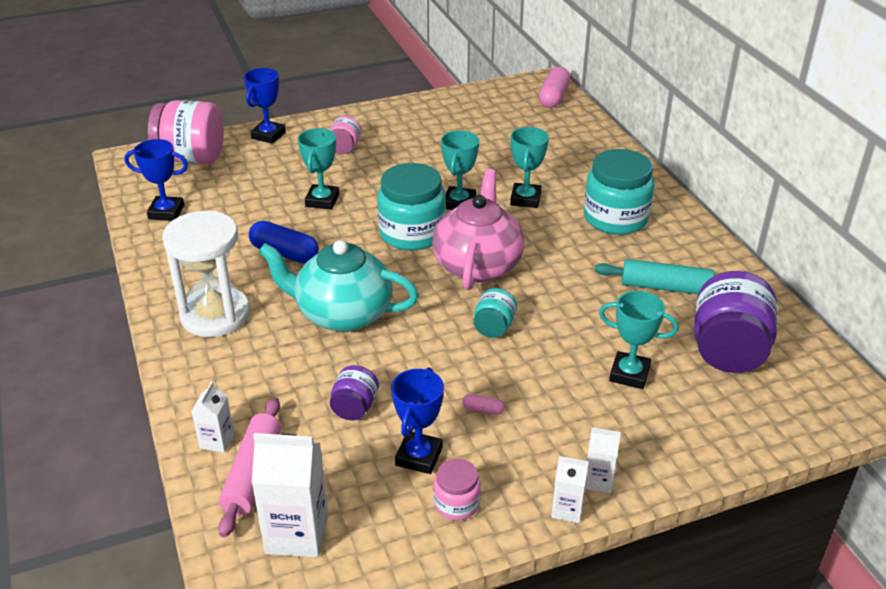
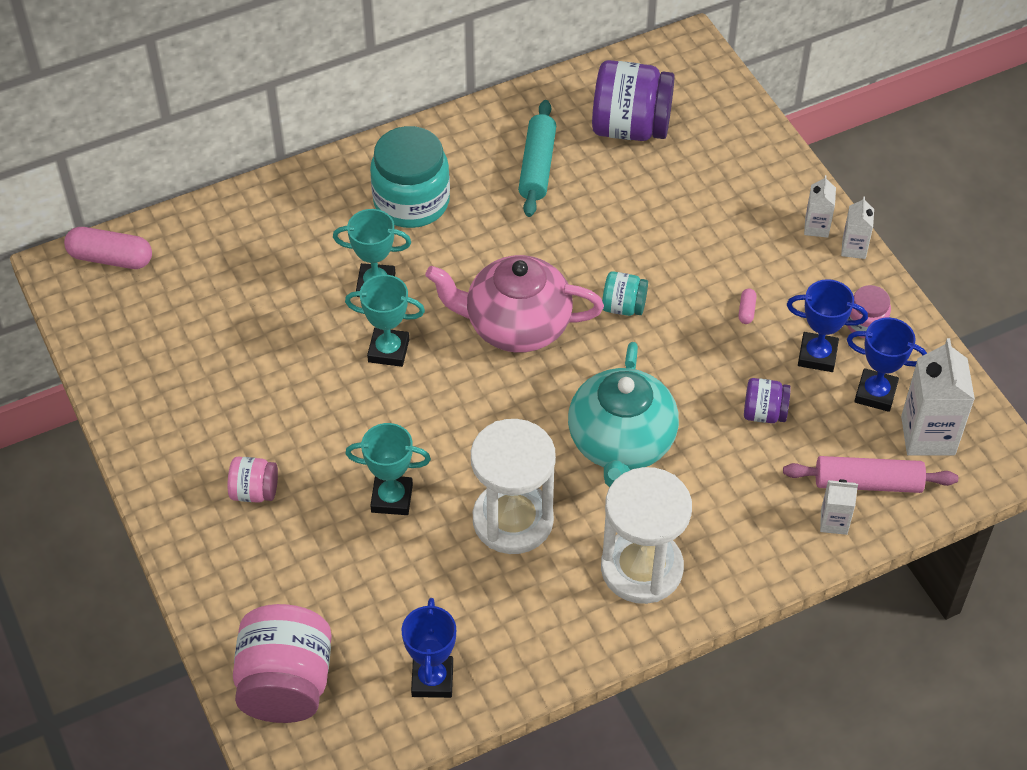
camera: 95 degrees left, 15 degrees up
(268, 135) = (218, 595): blue trophy -> blue trophy (875, 393)
(284, 253) = (513, 520): blue capsule -> white hourglass
(412, 233) = (459, 393): turquoise jar -> none
(629, 374) = (676, 201): turquoise trophy -> none

